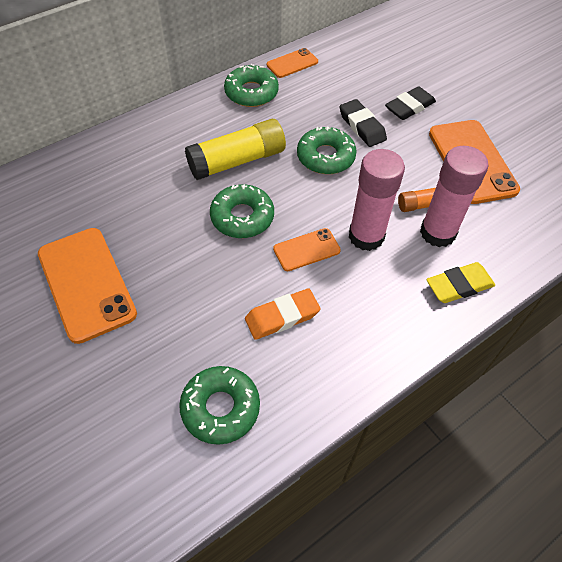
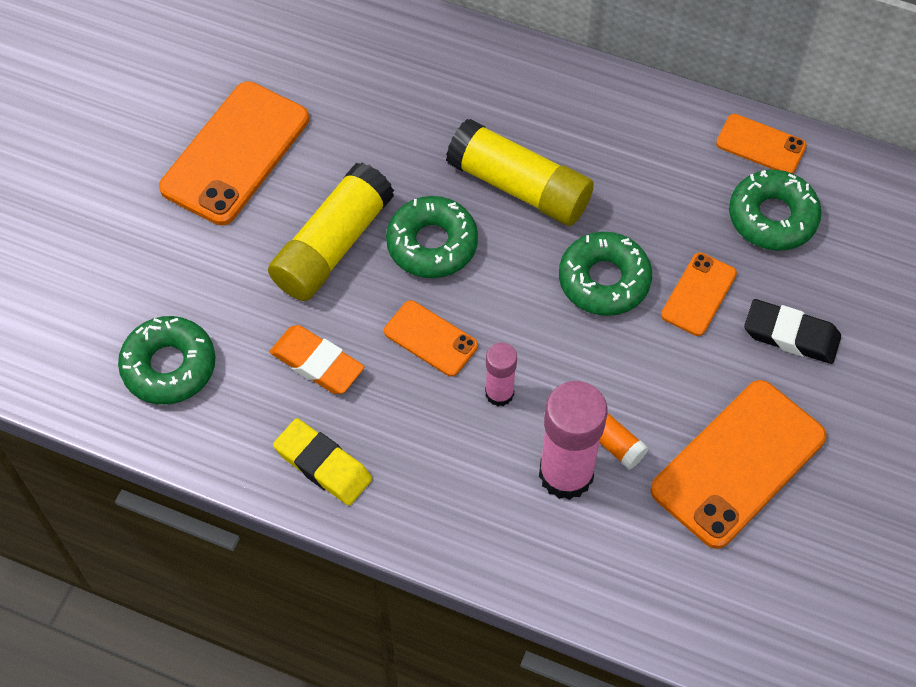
camera: 60 degrees right, 5 degrees up
(202, 265) = (333, 245): none -> yellow glue stick
(251, 93) = (658, 131): green donut -> green donut (772, 217)
(362, 126) = (698, 294): black eraser -> orange phone
(366, 236) = (499, 393): pink glue stick -> pink glue stick, size x0.54
(459, 286) = (493, 535): yellow eraser -> yellow eraser (323, 465)

